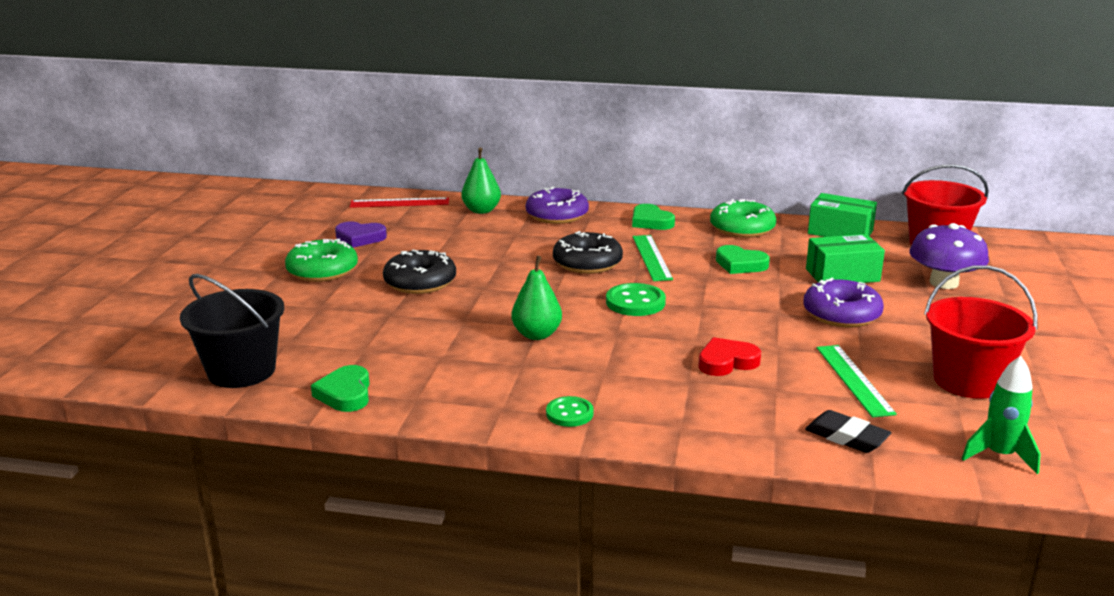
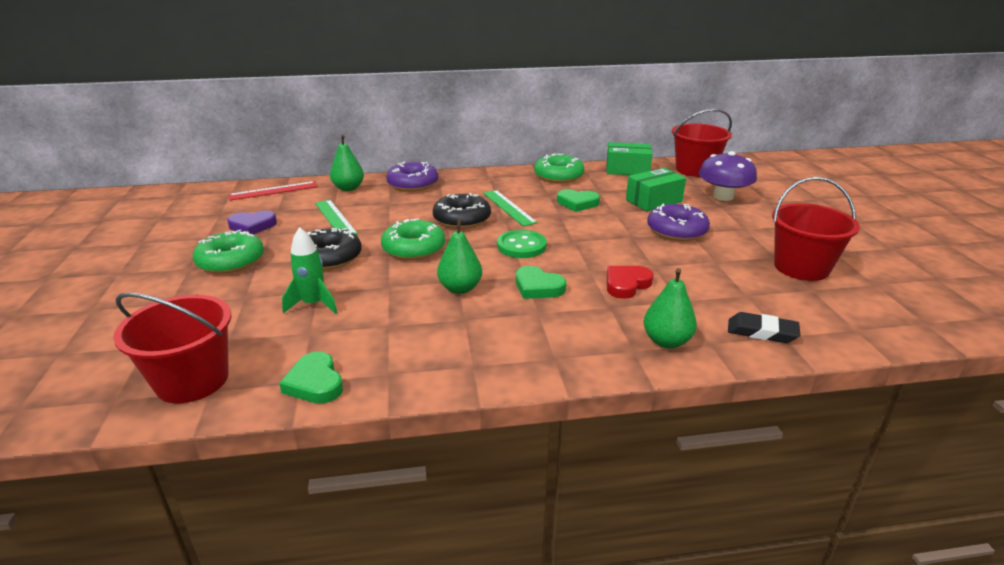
camera: 20 degrees left, 5 degrees up
(241, 371) = (192, 380): black bucket -> red bucket
(513, 286) = (414, 248): none -> green donut
(569, 413) = (535, 358): green button -> none
(651, 221) = (489, 180): green heart -> green heart (538, 287)
(725, 425) = (666, 341): none -> green pear
(854, 380) = (727, 282): green ruler -> green ruler (335, 218)
(999, 455) = (873, 324): green rocket -> green rocket (313, 304)

